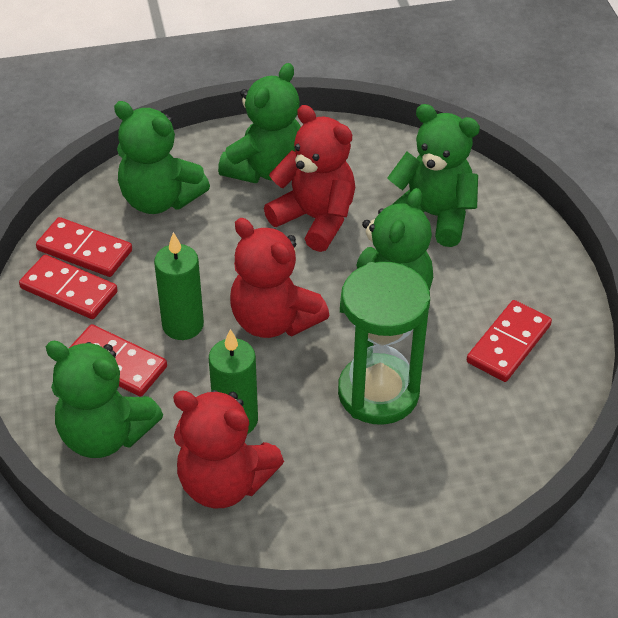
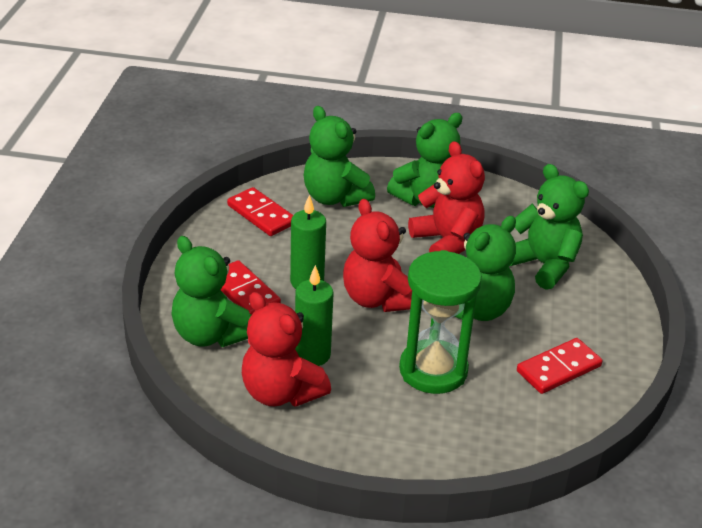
camera: 20 degrees right, 10 degrees down
(69, 290) = (236, 236): red domino -> none

